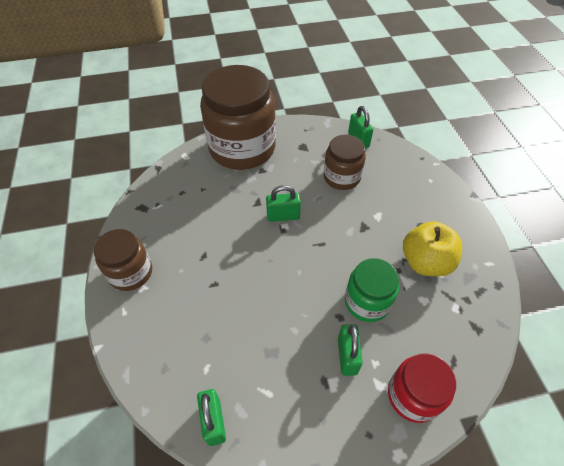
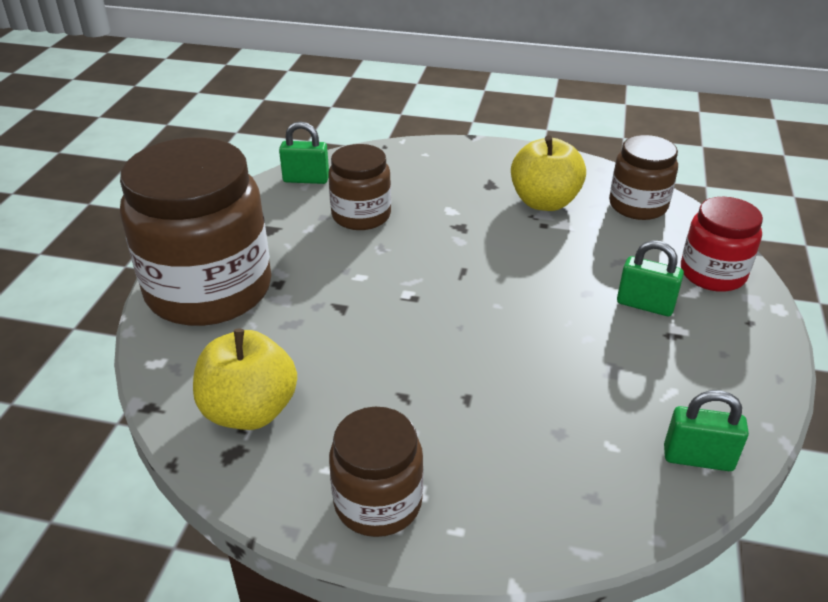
camera: 65 degrees left, 15 degrees down
(169, 201) = (250, 411): none -> yellow apple
(283, 216) = (388, 289): green padlock -> none
(367, 302) = (576, 263): green jar -> none
(466, 322) = (638, 205): none -> brown jar

